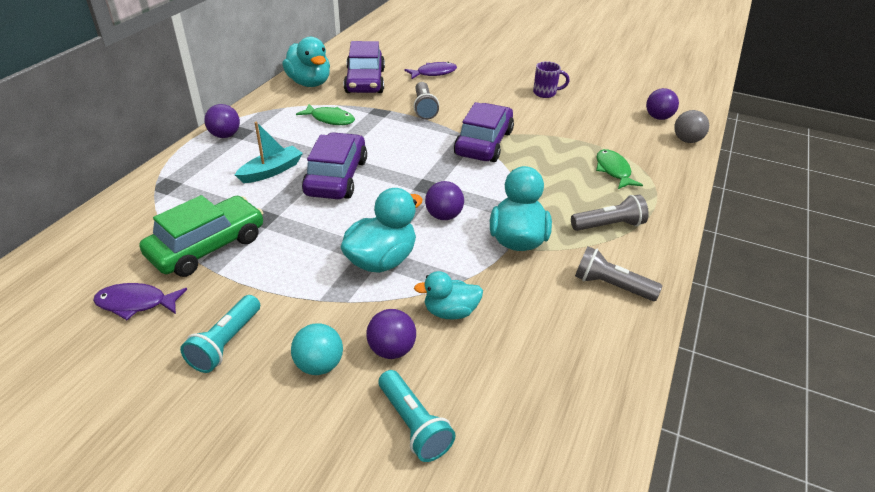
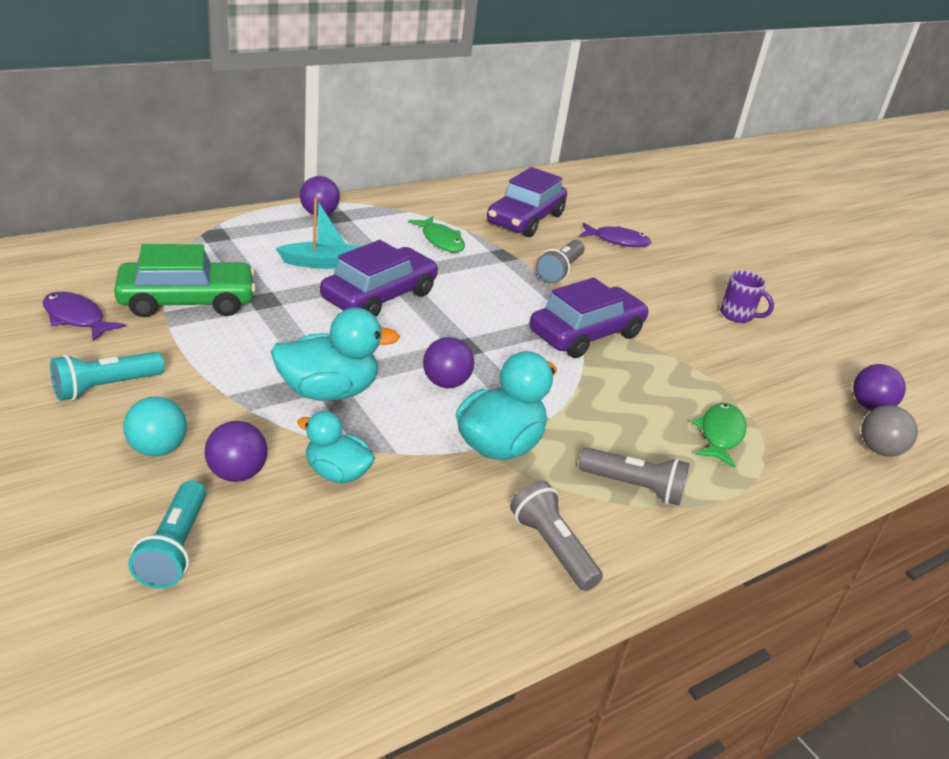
camera: 30 degrees right, 5 degrees down
(309, 83) = (462, 199): turquoise duck -> none

